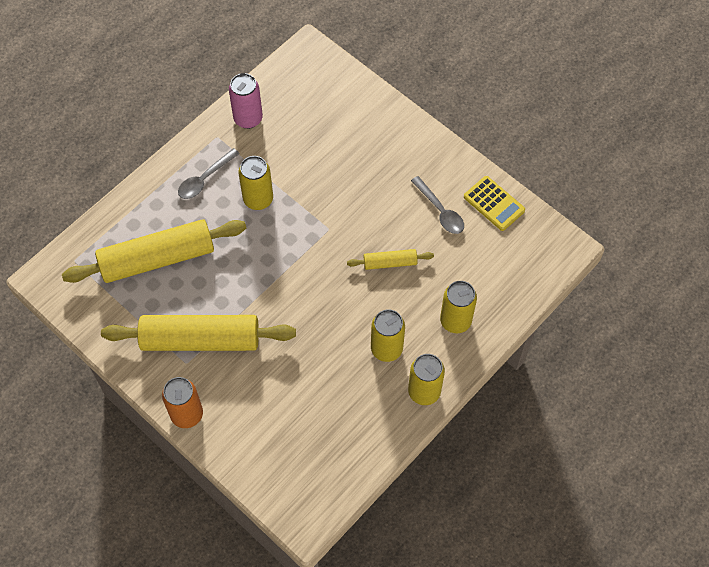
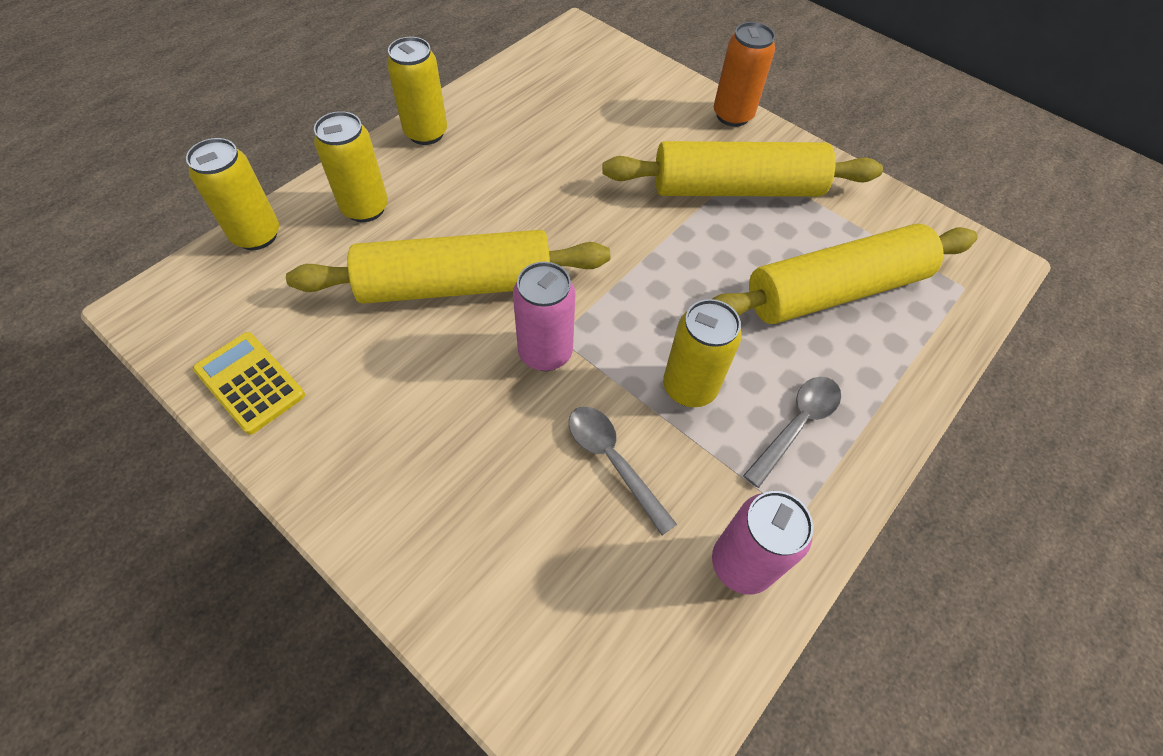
camera: 175 degrees right, 5 degrees down
(336, 219) = (545, 353): none -> pink can
(386, 349) = (472, 177): yellow can -> yellow can (256, 235)
(390, 262) = (456, 285): yellow rolling pin -> yellow rolling pin, size x2.14
(440, 211) = (354, 369): grey spoon -> grey spoon (612, 461)

